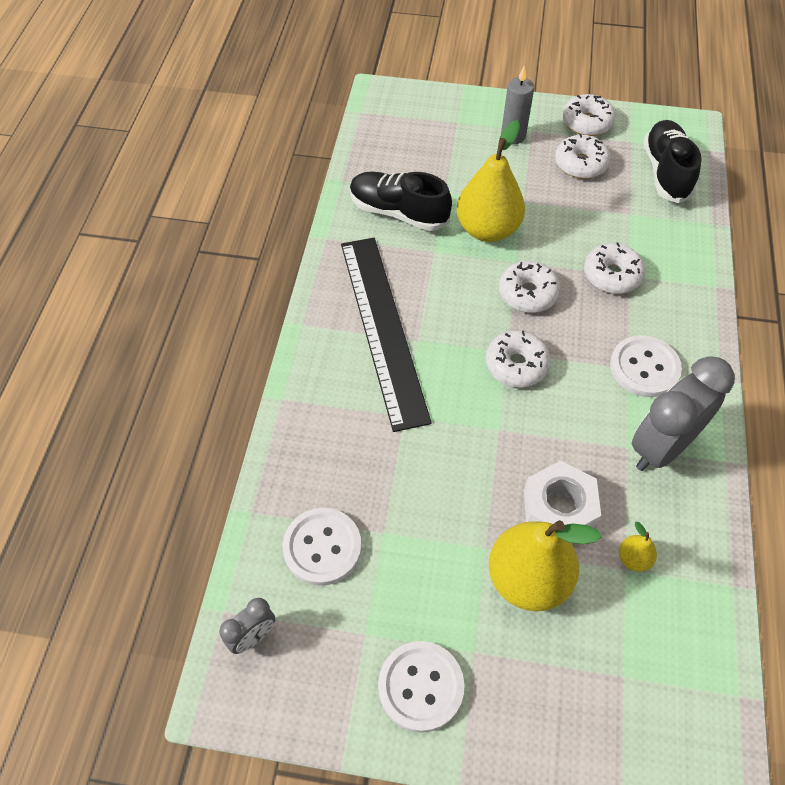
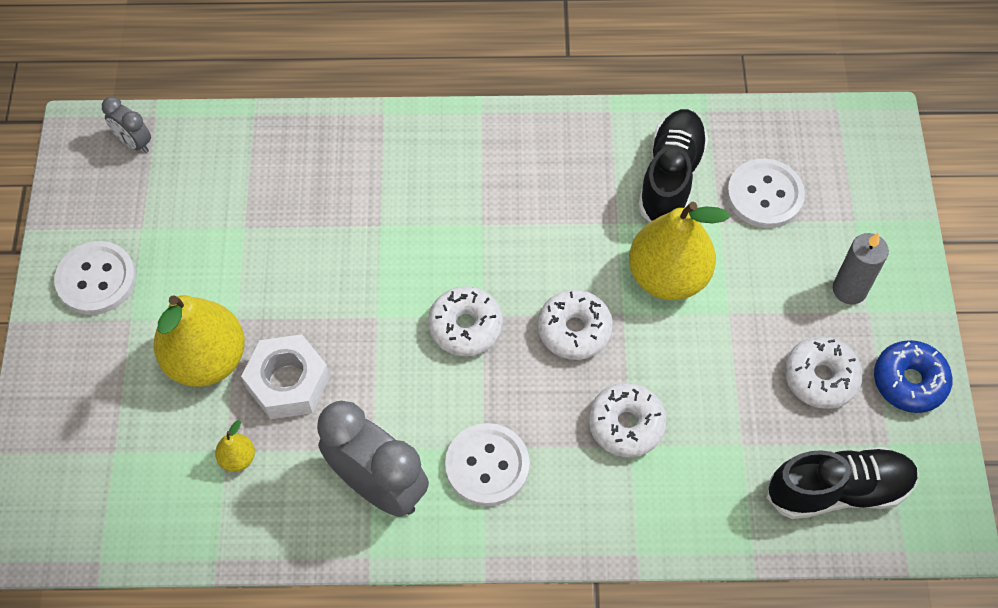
camera: 80 degrees right, 5 degrees up
(322, 547) = (223, 179): white button -> white button (764, 195)
(383, 328) = (491, 188): black ruler -> none
(587, 122) = (909, 381): white donut -> blue donut

